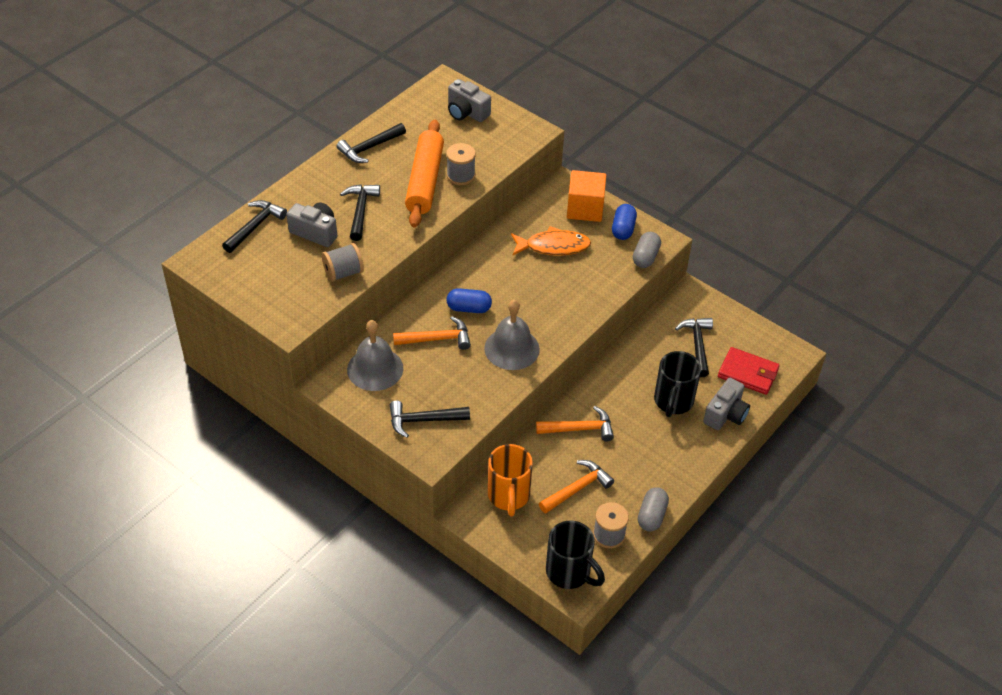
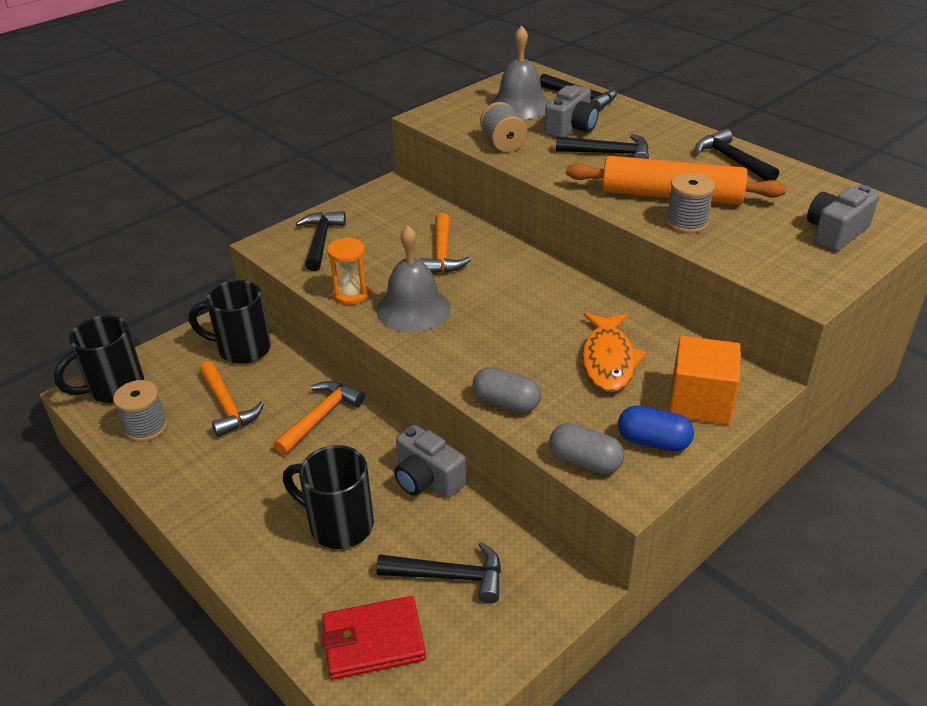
camera: 100 degrees right, 10 degrees down
(375, 369) = (406, 213): grey bell -> grey bell (520, 105)
(469, 308) = (490, 279): blue capsule -> none
(498, 387) = (351, 294): none -> orange hourglass
(508, 496) = (242, 349): orange mug -> black mug
(579, 429) = (320, 417): orange hammer -> orange hammer turned 150 degrees counterclockwise
(651, 516) = (153, 472): grey capsule -> grey capsule (506, 403)
(725, 414) = (294, 589): grey camera -> grey camera (427, 479)
(748, 373) = (373, 641): red wallet -> red wallet turned 45 degrees clockwise

